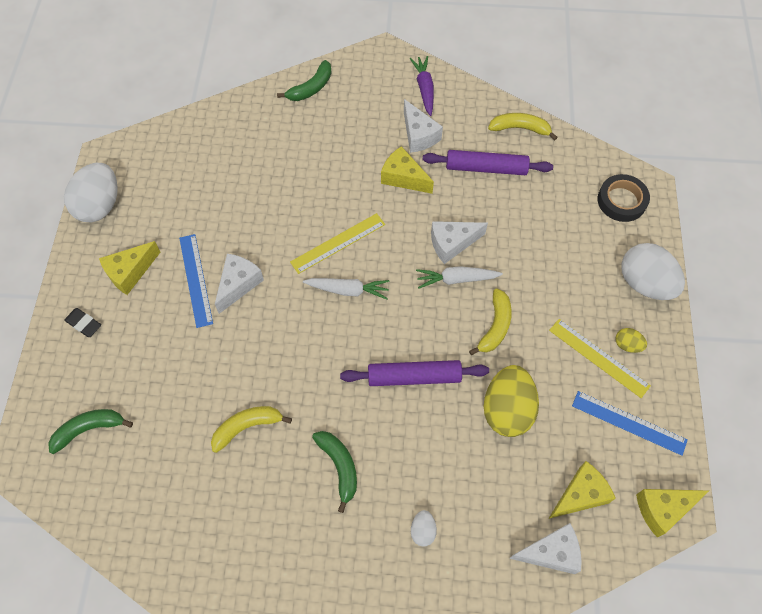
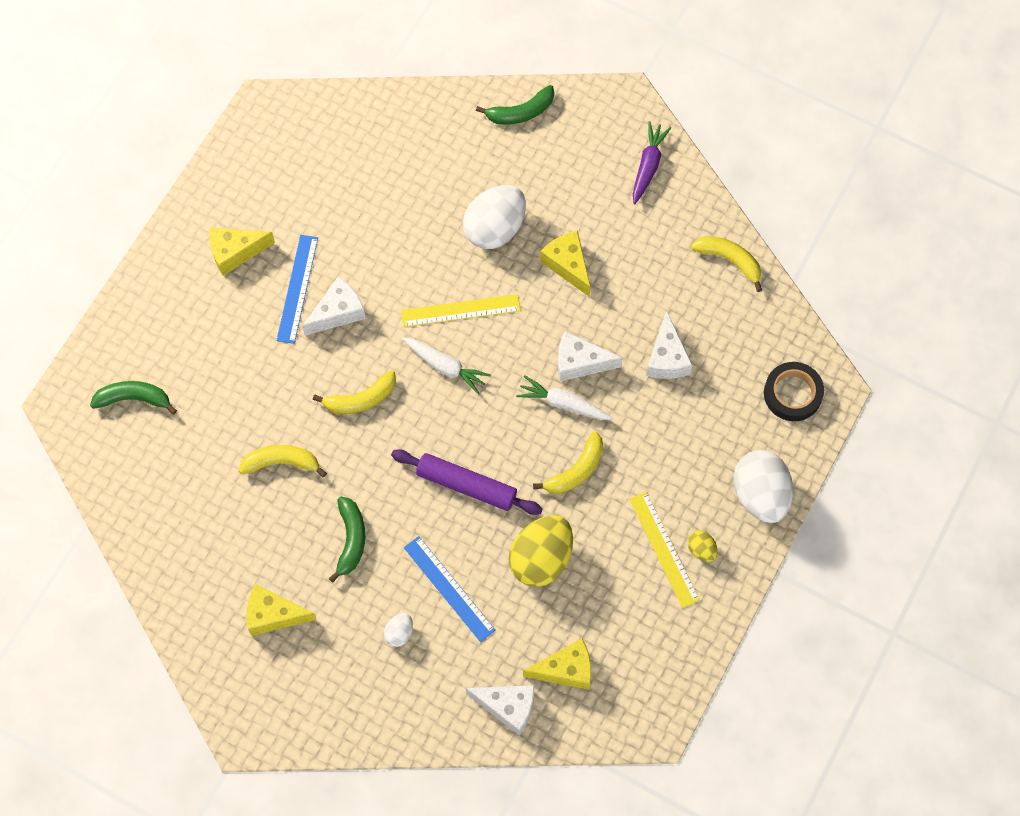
camera: 25 degrees right, 5 degrees up
(84, 324) = (169, 289): black eraser -> none
(100, 205) = (234, 163): white egg -> white egg (495, 228)
(290, 345) = (360, 399): none -> yellow banana
(418, 135) = (611, 221): white cheese -> white cheese (666, 358)
(486, 168) = (664, 292): purple rolling pin -> none
(629, 422) = (655, 625): blue ruler -> blue ruler (449, 588)
(663, 509) = (638, 719): yellow cheese -> yellow cheese (273, 615)

